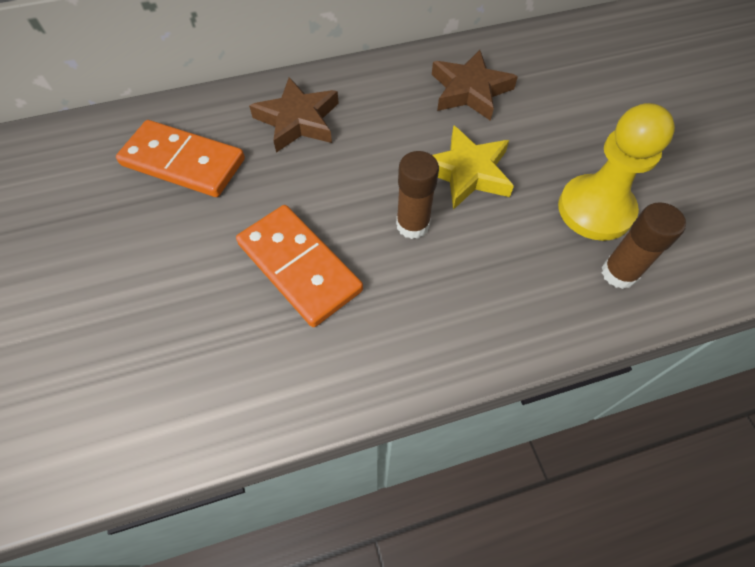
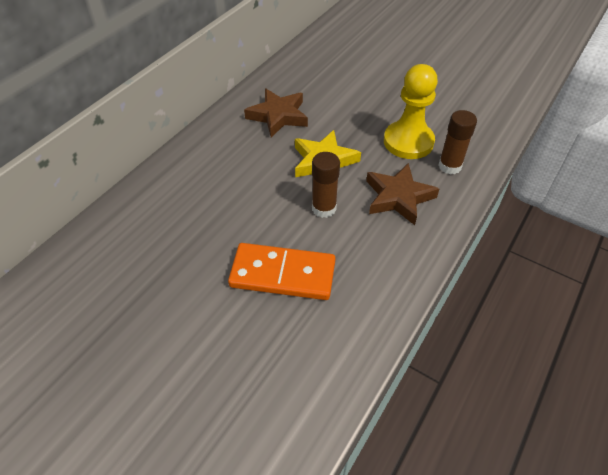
camera: 40 degrees left, 10 degrees down
(183, 162) = (131, 265): orange domino -> none
(298, 120) = (187, 192): brown star -> brown star (398, 197)

